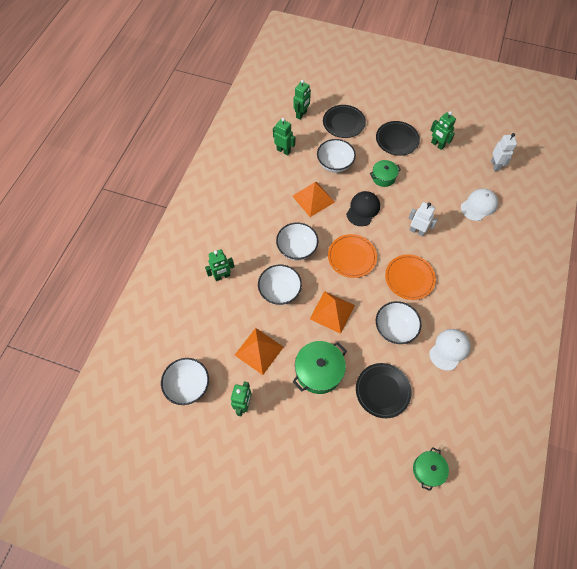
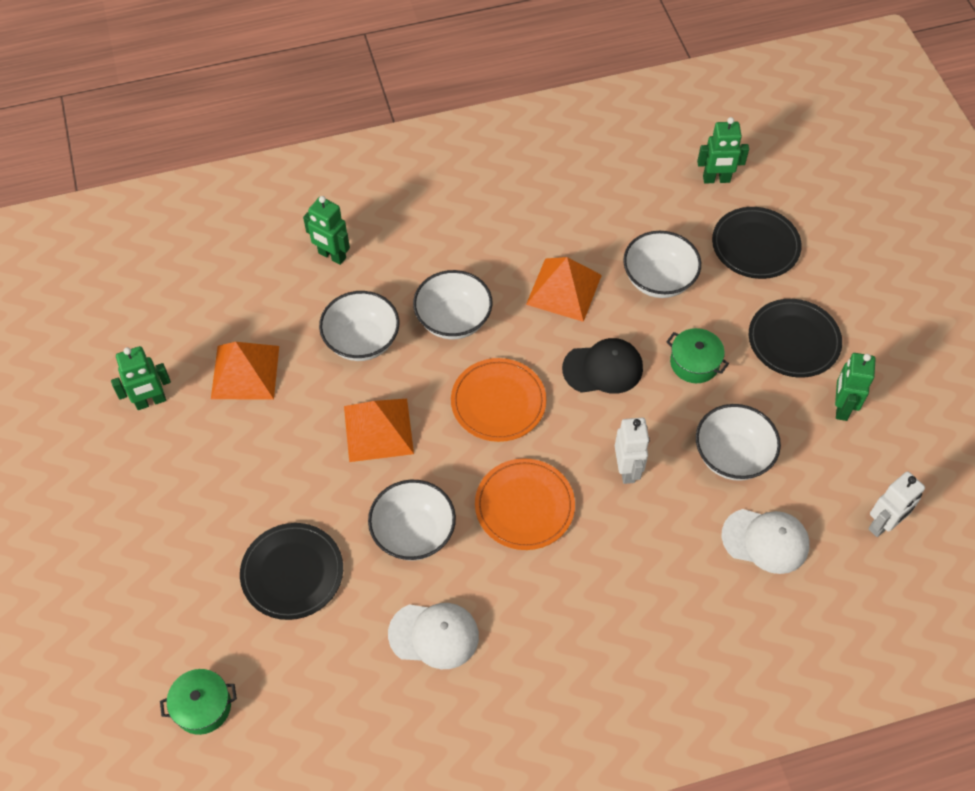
camera: 55 degrees right, 5 degrees down
(188, 385) = (135, 320): white bowl -> white bowl (732, 456)
(283, 151) = (621, 198): green robot -> none
(319, 371) = (265, 467): green pot -> none

